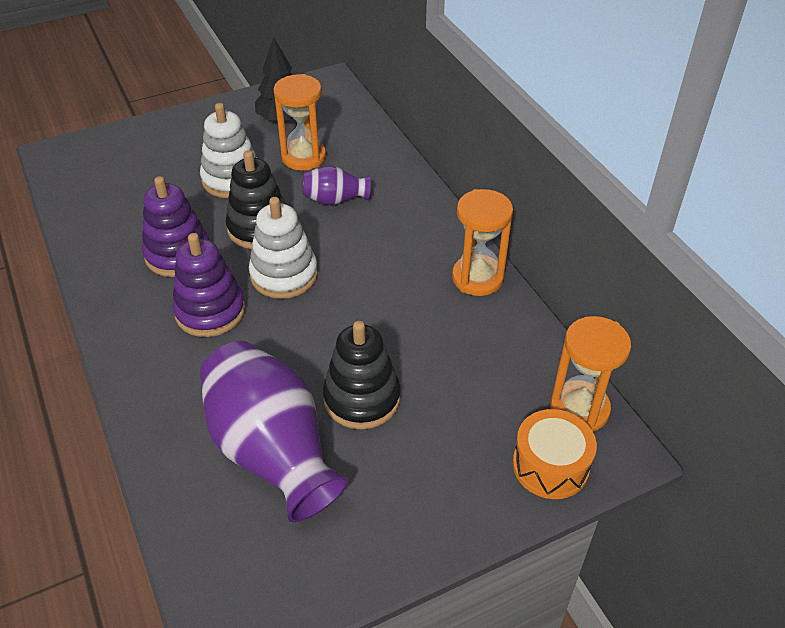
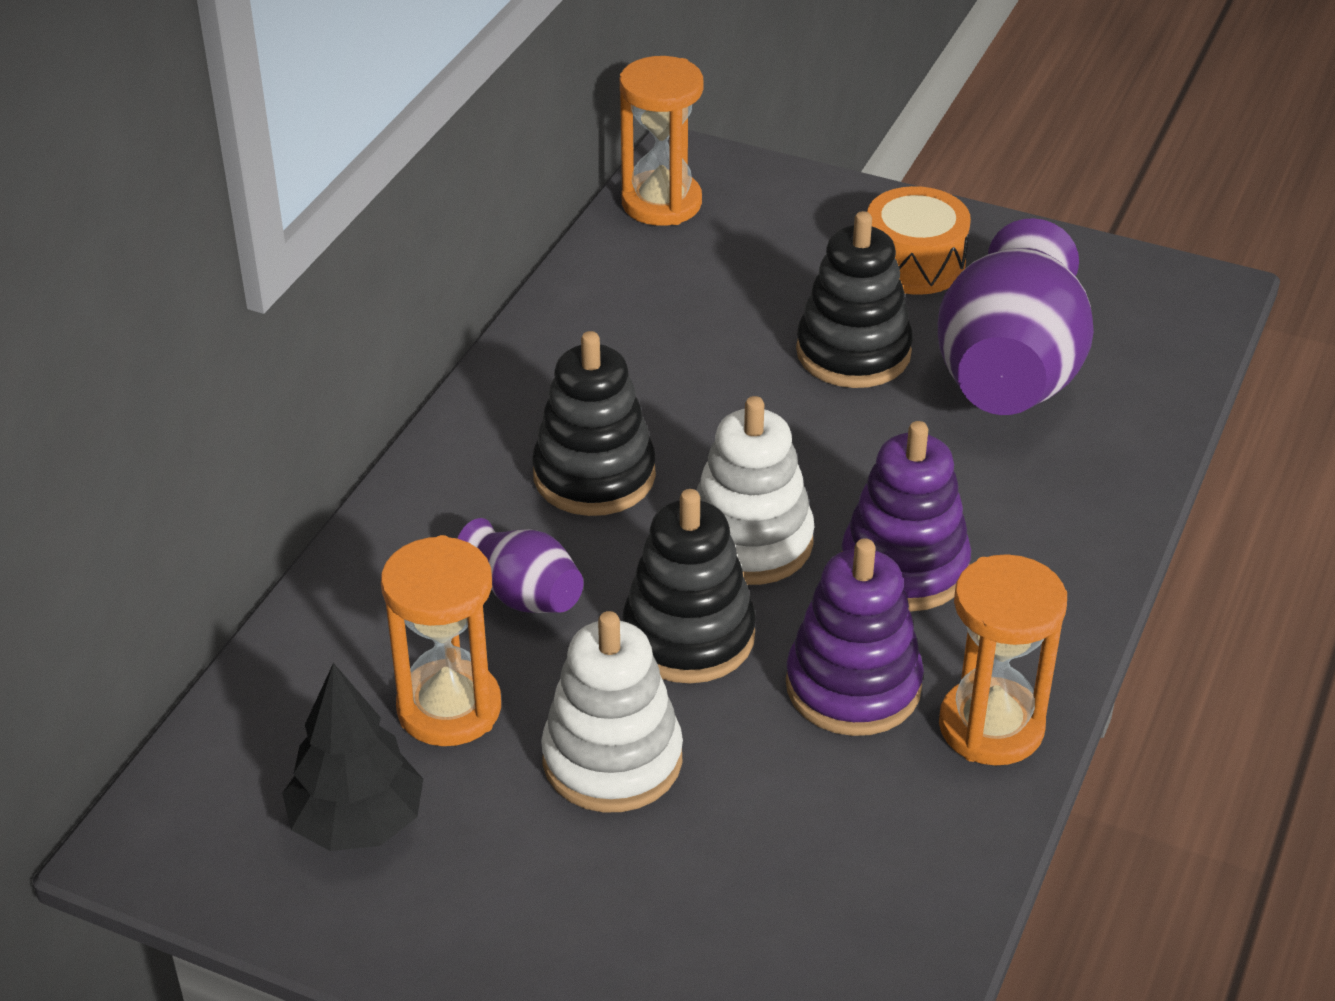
camera: 130 degrees left, 5 degrees down
(379, 254) = (594, 475): none -> black stacking toy
(477, 278) = (535, 364): orange hourglass -> orange hourglass (991, 726)
(550, 465) = (762, 192): orange drum -> orange drum (914, 263)

